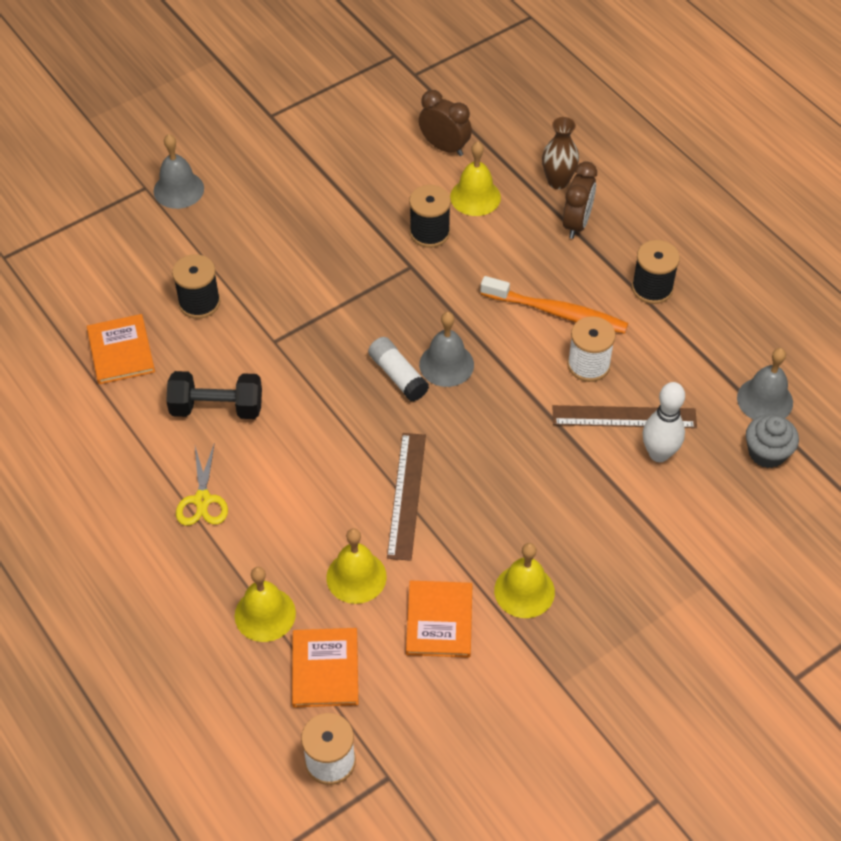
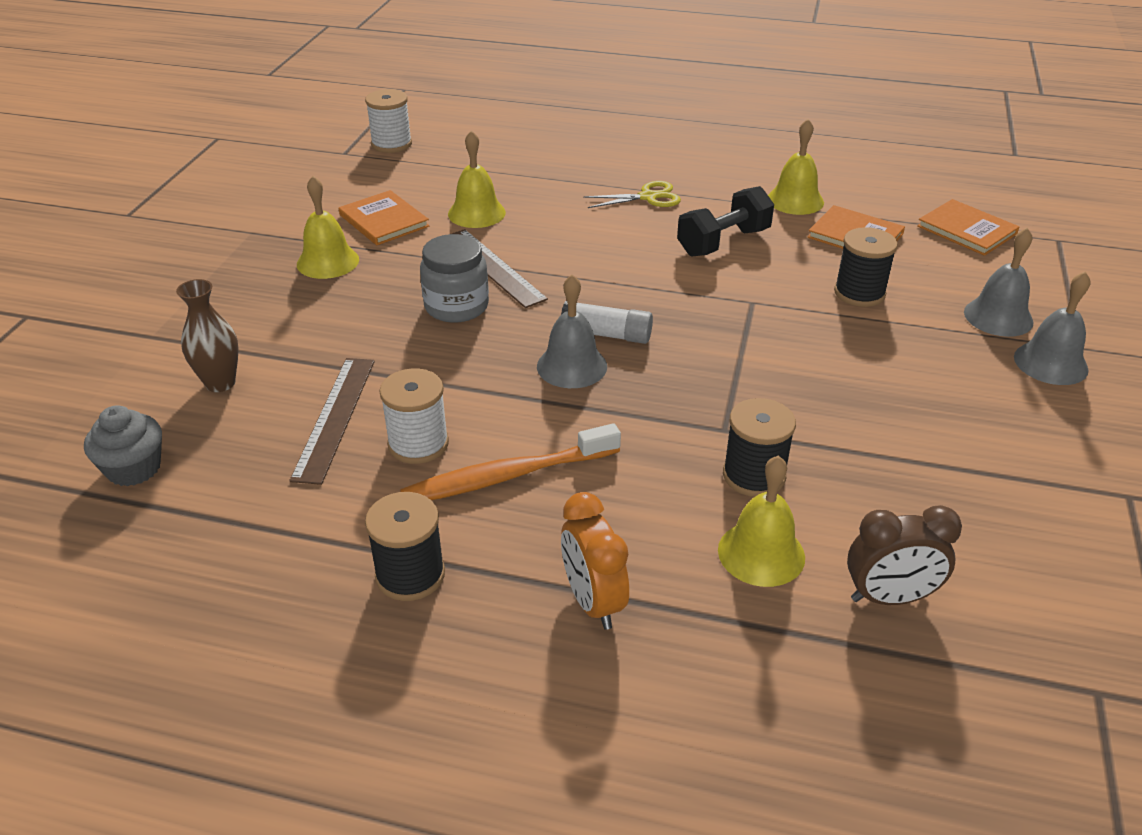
camera: 140 degrees right, 15 degrees down
(202, 500) = (648, 197): yellow scissors -> yellow scissors turned 120 degrees clockwise
(265, 614) = (519, 173): yellow bell -> yellow bell (795, 200)
(325, 669) = (443, 170): orange book -> orange book (967, 230)
(470, 469) = (456, 306): none -> grey jar
(558, 182) = (684, 650): brown vase -> brown vase (220, 383)
(576, 223) = (593, 602): brown clock -> orange clock
(624, 417) = (334, 417): brown ruler -> brown ruler turned 45 degrees counterclockwise
(659, 454) = (269, 406): white bowling pin -> none
(765, 400) = (163, 522): grey bell -> grey bell (998, 317)

